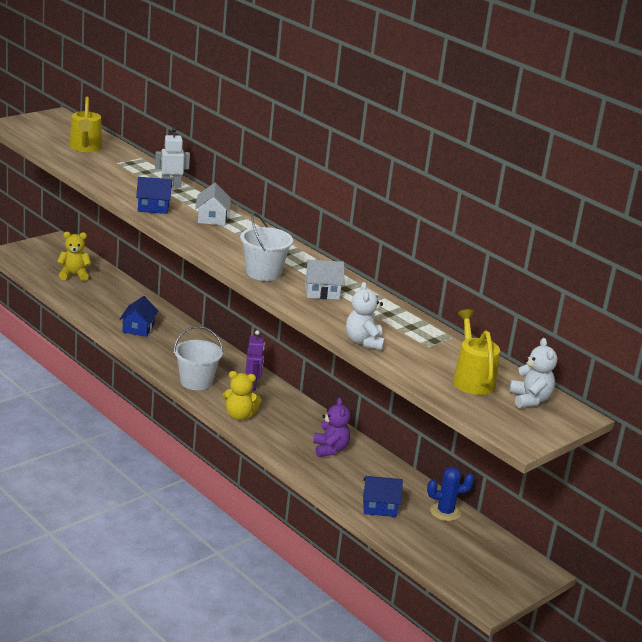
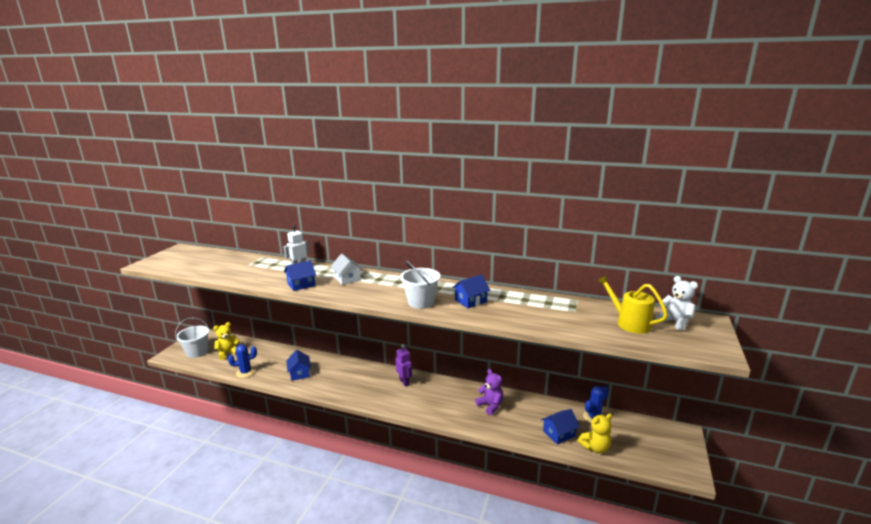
camera: 25 degrees left, 5 degrees down
(78, 304) = (246, 372): none -> blue cactus
(85, 148) = (217, 262): yellow watering can -> none
(196, 382) = (368, 395): white bucket -> white bucket (197, 352)
(239, 415) = (416, 408): yellow teddy bear -> yellow teddy bear (595, 447)
(322, 292) = (471, 301): white house -> blue house
(364, 342) = (539, 324): white teddy bear -> none

